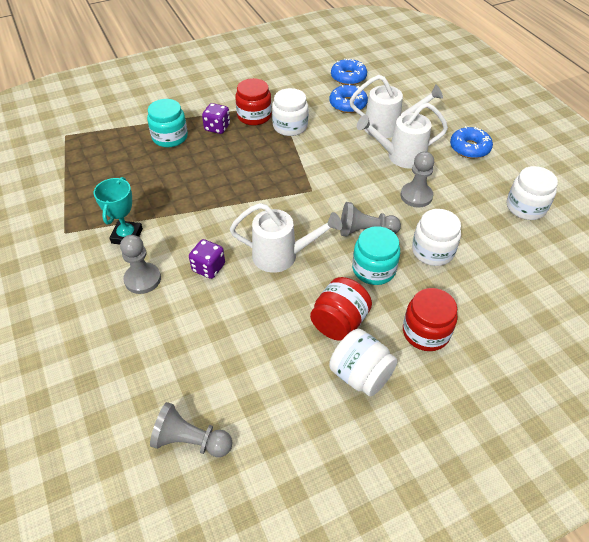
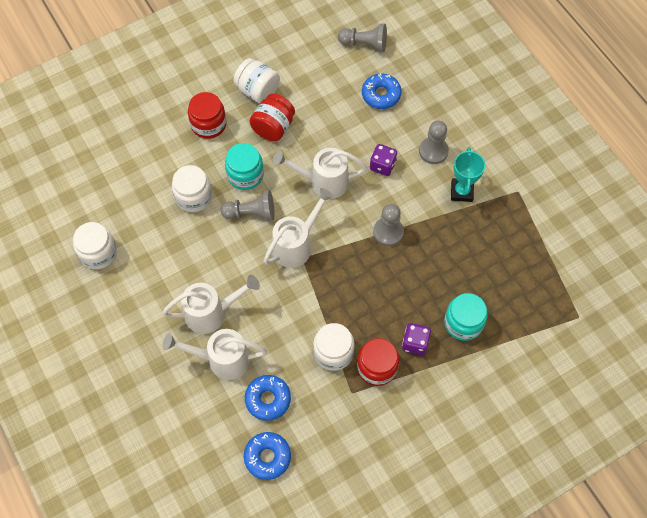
camera: 175 degrees right, 15 degrees up
(317, 201) = (296, 245): none -> white watering can
(416, 196) = (201, 258): grey pawn -> grey pawn (388, 232)
(469, 148) = (135, 332): blue donut -> blue donut (381, 95)

